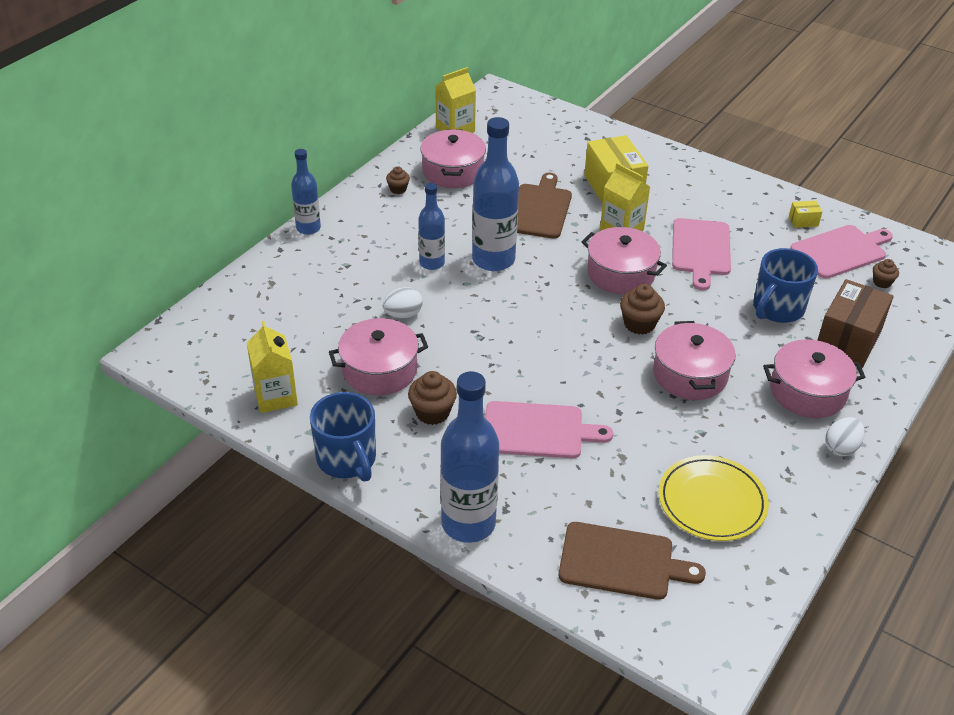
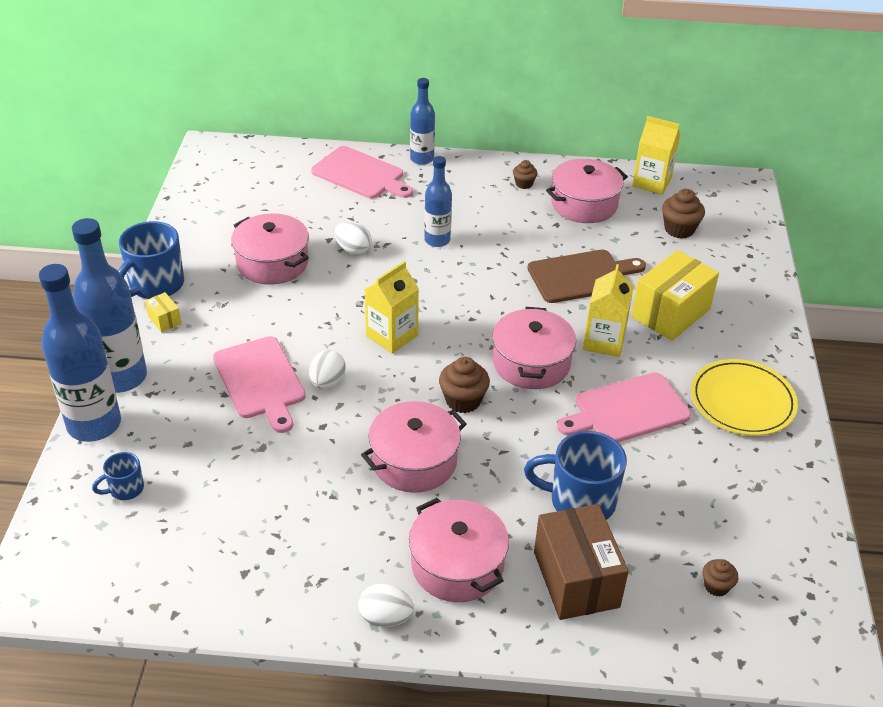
camera: 60 degrees right, 0 degrees up
(275, 396) = (203, 222): yellow carton -> yellow carton (392, 336)
(432, 412) = (241, 310): brown cupcake -> brown cupcake (679, 229)
(493, 260) = (475, 274): blue bottle -> blue bottle (94, 424)
(568, 391) = (327, 382): none -> white egg
(621, 562) = (125, 489): brown cutting board -> blue mug
(712, 501) = (239, 531): yellow plate -> yellow plate (742, 401)
(803, 221) = (767, 481): yellow box -> yellow box (164, 320)
(841, 251) = (742, 531): pink cutting board -> pink cutting board (361, 174)
(848, 340) = (576, 579): brown box -> brown box turned 75 degrees clockwise

